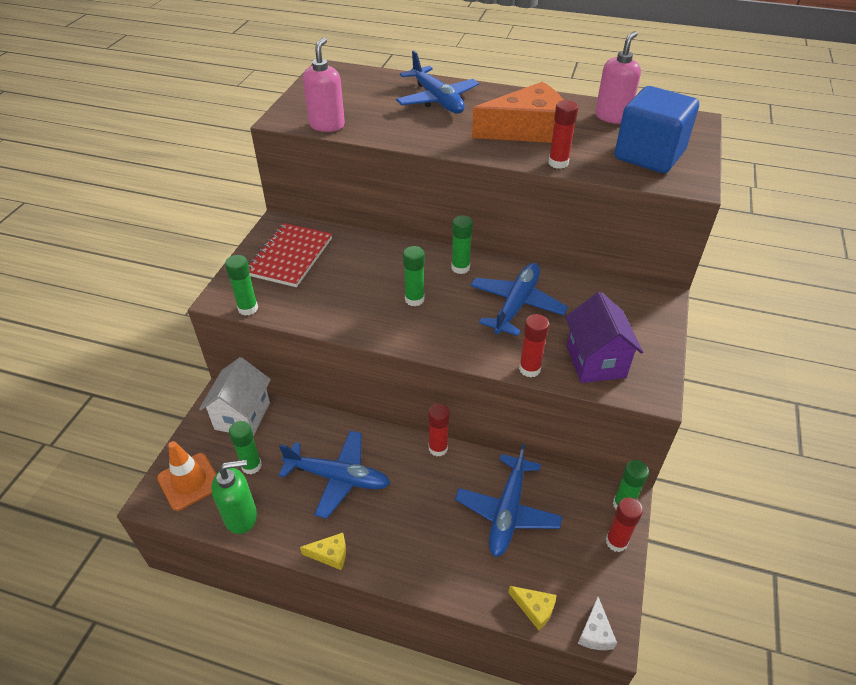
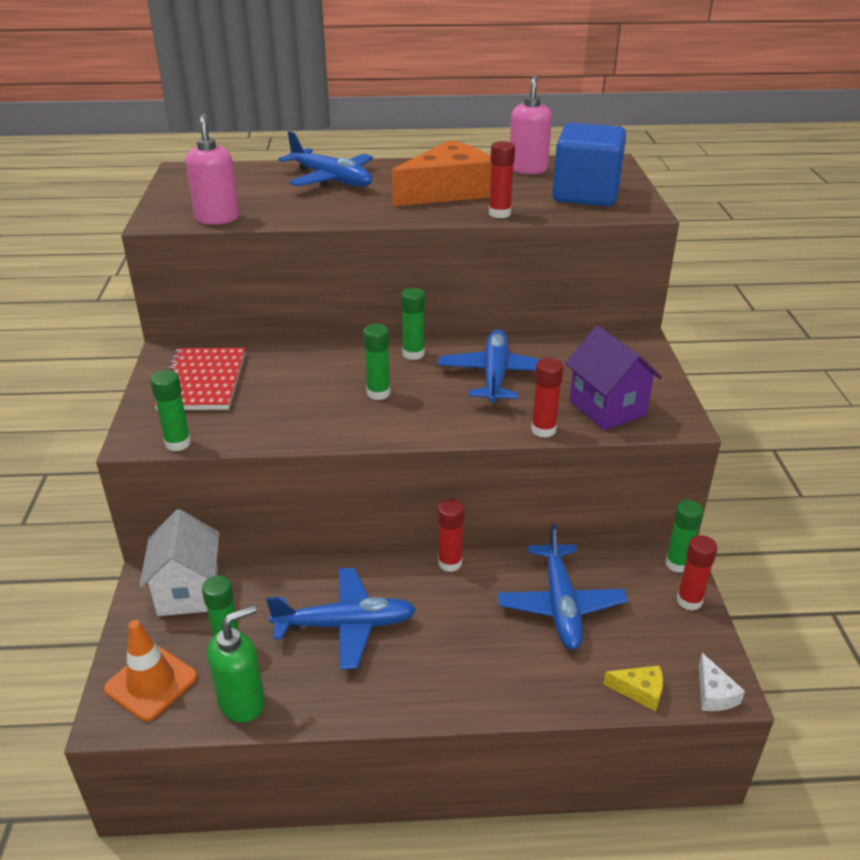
camera: 20 degrees left, 10 degrees down
(330, 554) = (377, 709): yellow cheese -> none

